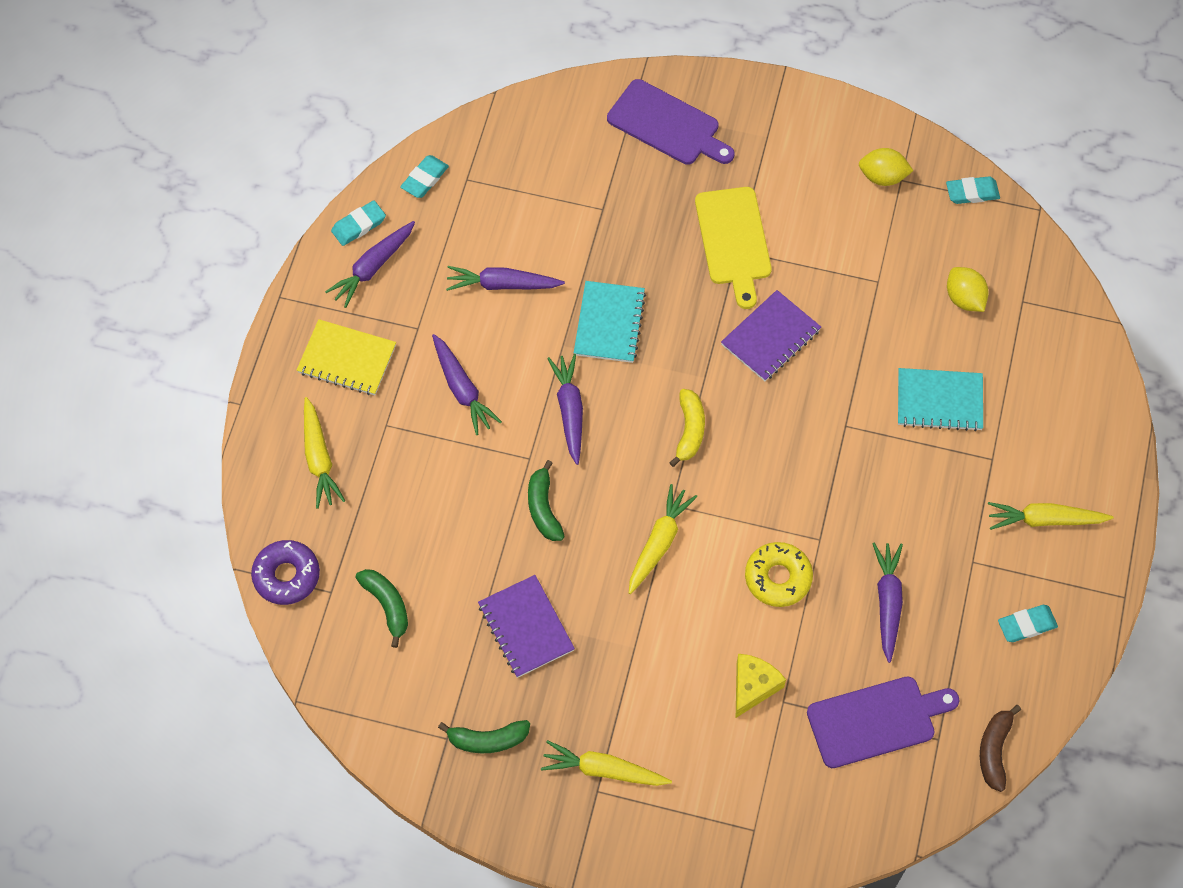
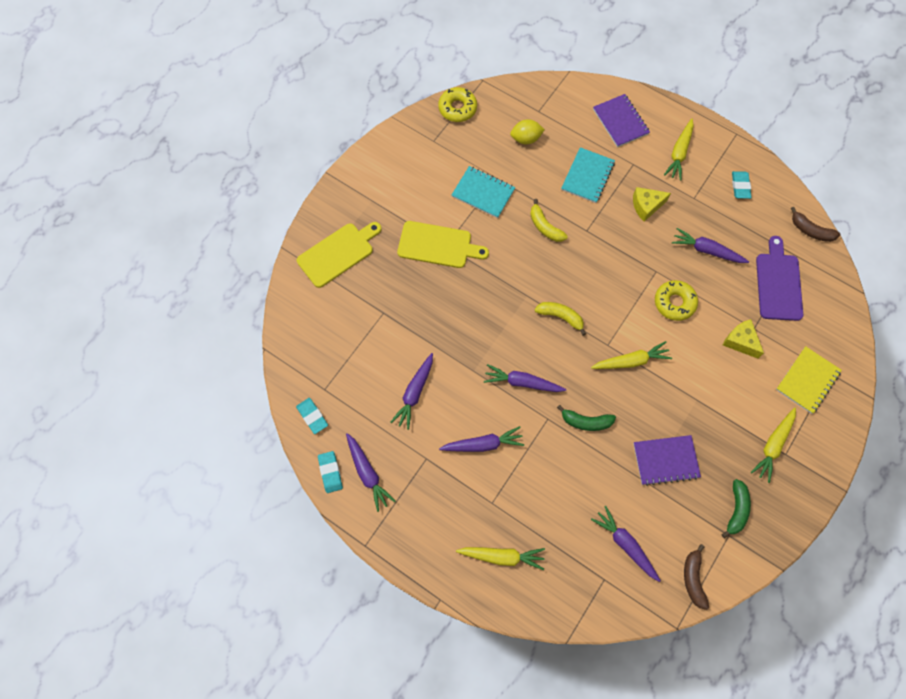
camera: 70 degrees left, 5 degrees up
(286, 576) = (583, 606): purple donut -> none
(347, 359) = (432, 513): yellow notebook -> yellow notebook (807, 380)
(370, 705) = (693, 578): none -> brown banana
(387, 605) = (625, 544): green banana -> purple carrot
(609, 323) = (468, 337): turquoise notebook -> turquoise notebook (483, 193)
(659, 542) = (631, 361): yellow carrot -> yellow carrot turned 120 degrees clockwise
(667, 125) = (338, 253): purple cutting board -> yellow cutting board
(770, 337) = (513, 249): purple notebook -> purple notebook (620, 122)
(826, 368) = (545, 226): none -> yellow banana
(882, 177) = (427, 149): yellow lemon -> none
(926, 497) = (646, 206): none -> yellow cheese
(972, 192) = (457, 108): turquoise eraser -> yellow donut

